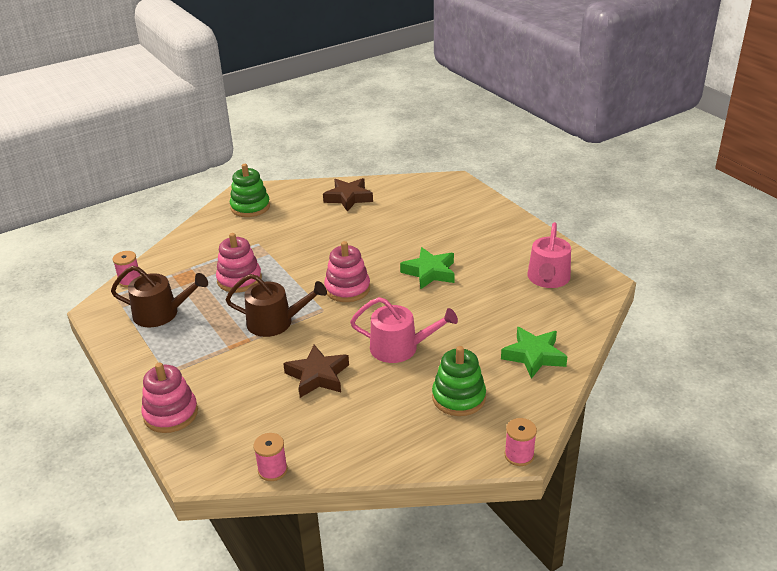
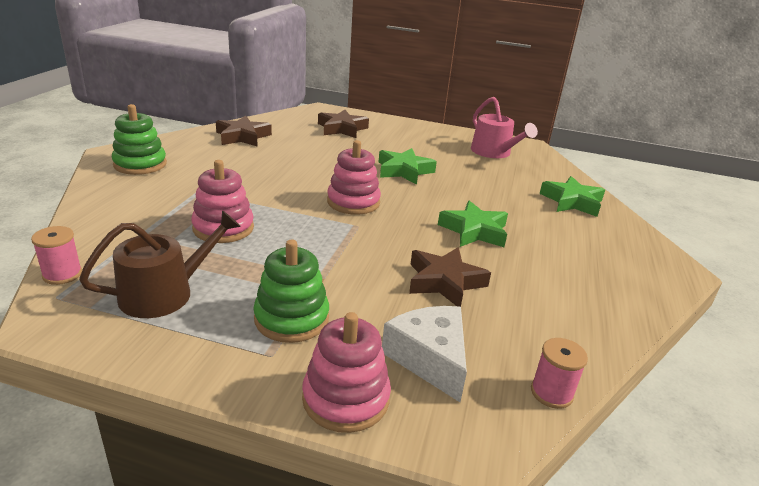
camera: 45 degrees left, 5 degrees down
(238, 416) = (429, 358): none -> white cheese
(276, 322) = (326, 252): brown watering can -> none
(400, 348) = (474, 231): pink watering can -> green star
(441, 210) = (342, 129): none -> brown star
(458, 397) = (578, 249): green stacking toy -> green stacking toy (291, 318)
(519, 455) = (685, 271): pink spool -> none

